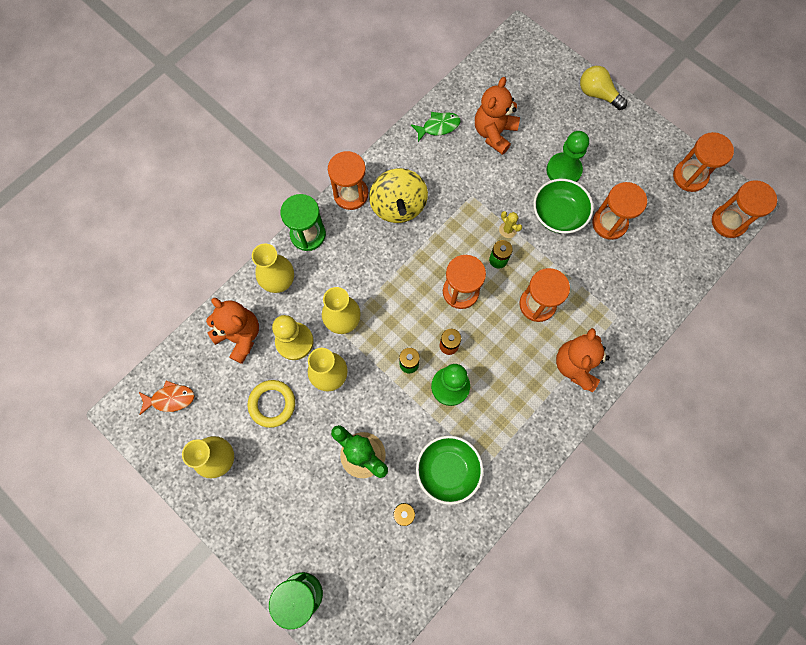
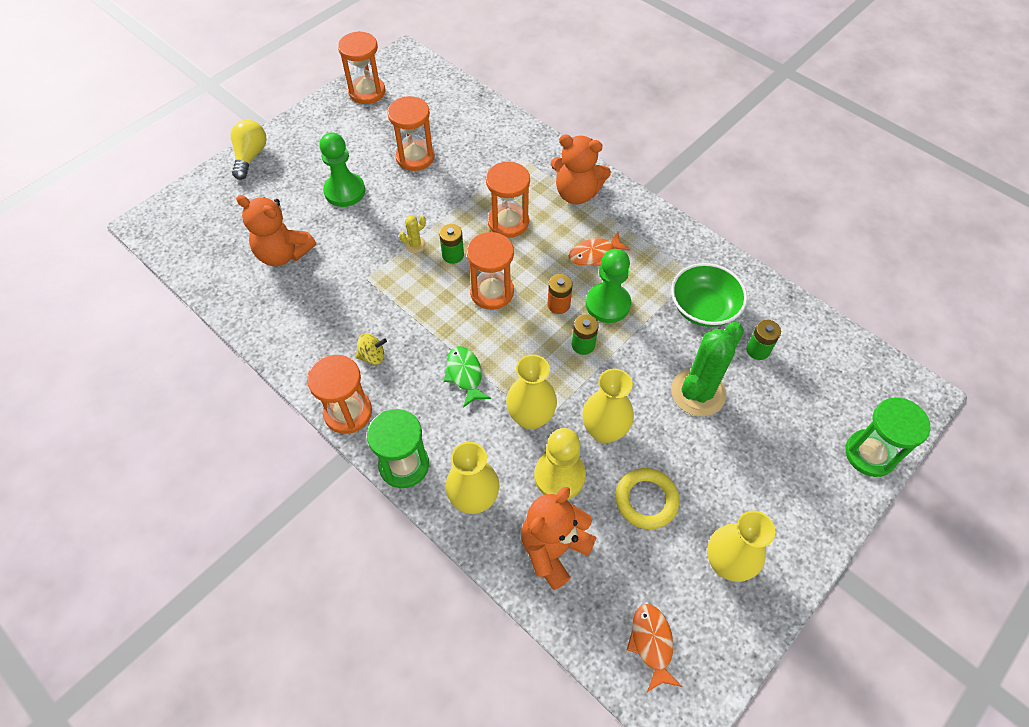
camera: 90 degrees left, 15 degrees down
(398, 206) = (372, 356): yellow spinning top -> yellow spinning top, size x0.45
(438, 127) = (262, 311): green fish -> green fish (465, 375)
(504, 378) = (594, 254): none -> orange fish
(558, 214) = (400, 199): green bowl -> none
(597, 94) = (250, 156): yellow light bulb -> yellow light bulb turned 150 degrees clockwise
(728, 222) = (421, 69): orange hourglass -> none

